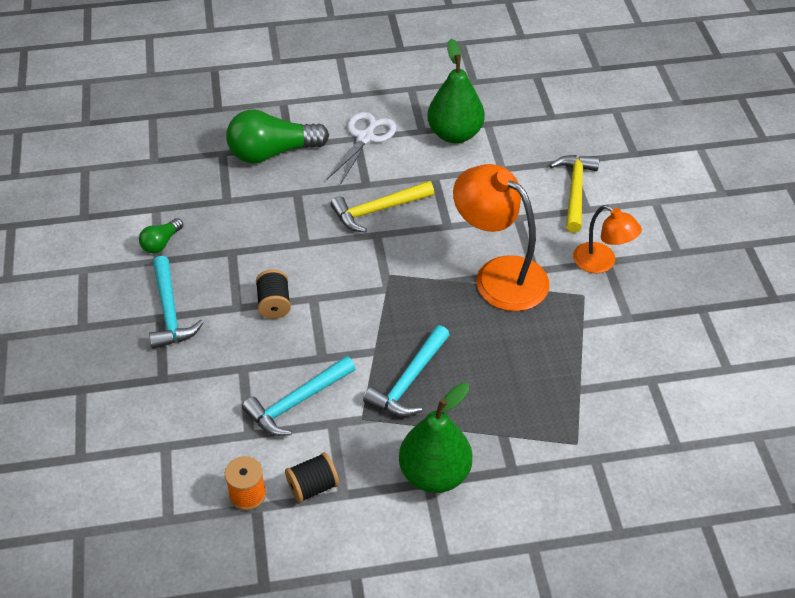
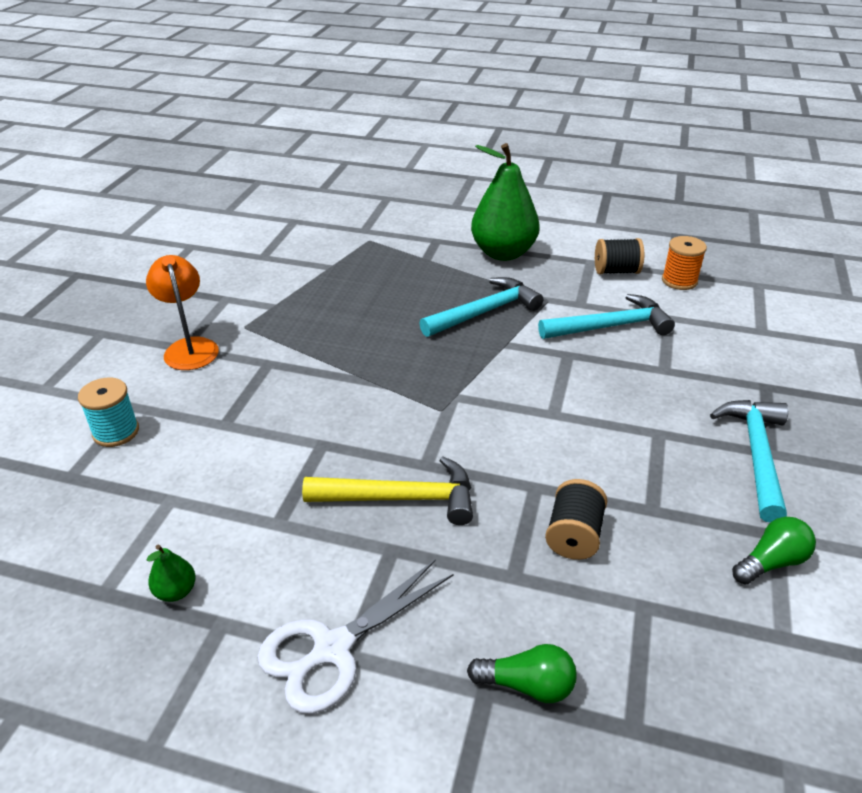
camera: 155 degrees left, 10 degrees down
(272, 152) = (527, 685): green light bulb -> green light bulb, size x0.49
(274, 304) = (607, 421): black spool -> black spool (573, 536)
(455, 134) = (176, 591): green pear -> green pear, size x0.40
(499, 275) = (312, 370): orange lamp -> none
(575, 191) = (116, 432): yellow hammer -> turquoise spool

